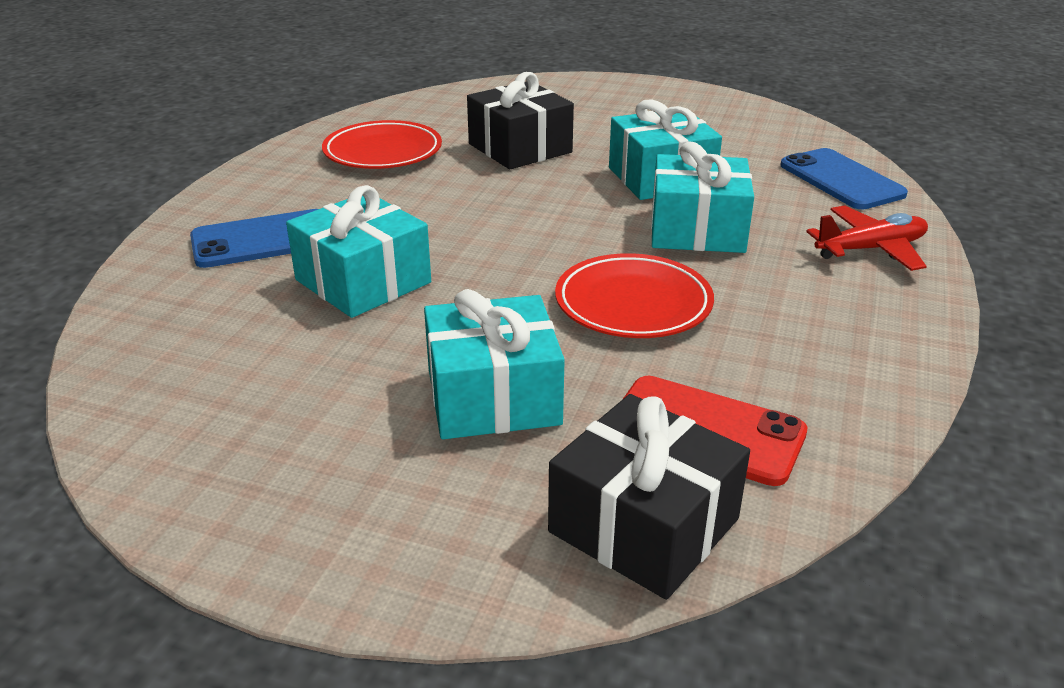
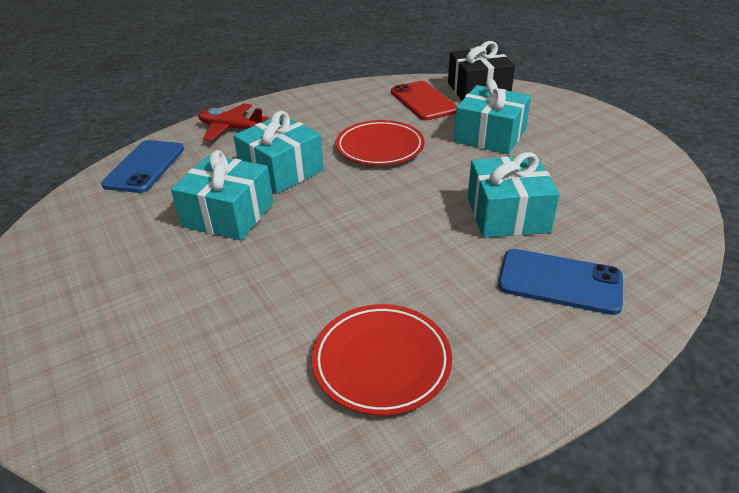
camera: 140 degrees left, 5 degrees up
(520, 148) = (263, 299): black gift -> none

